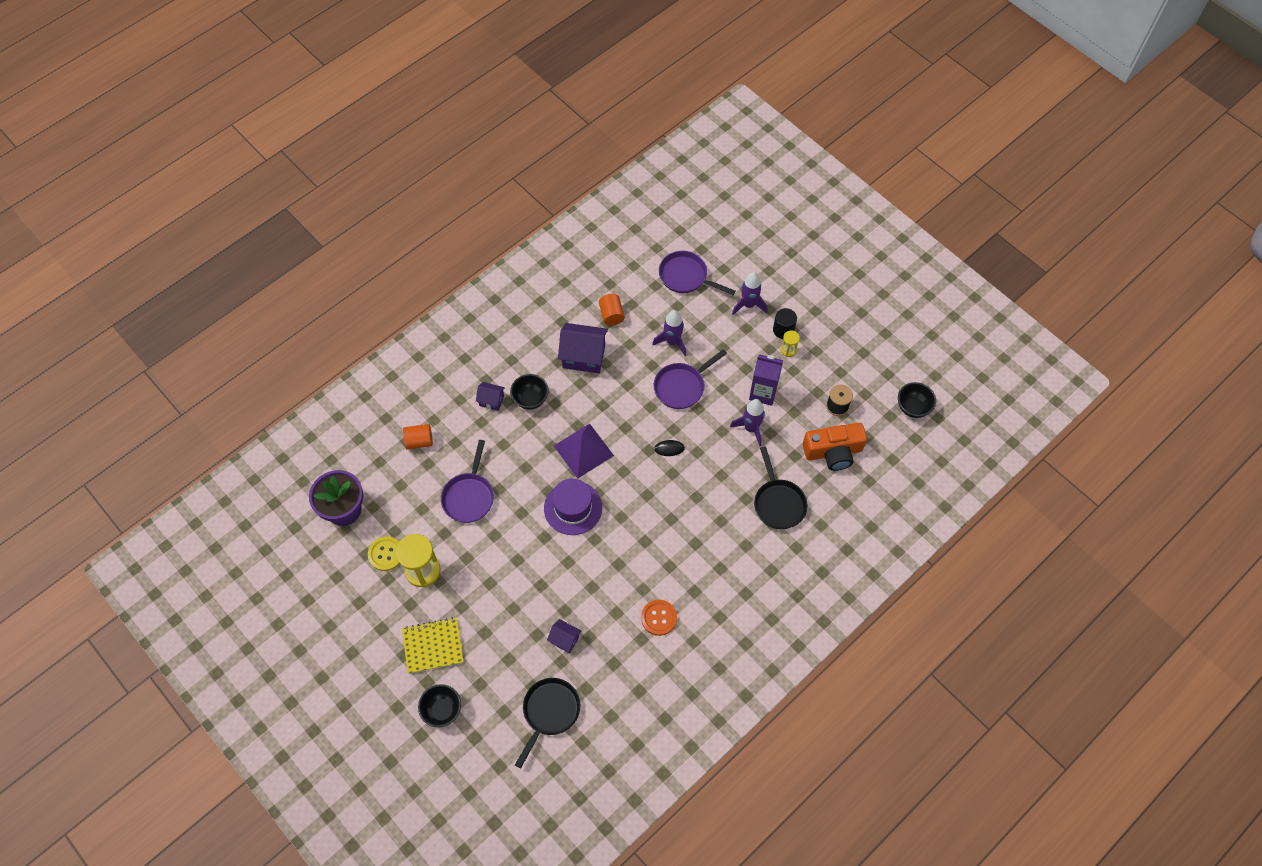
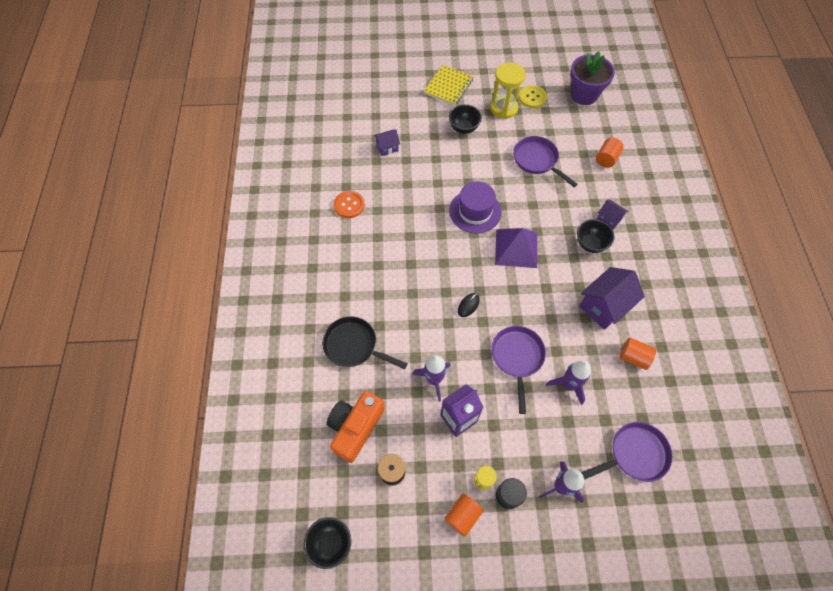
camera: 130 degrees right, 0 degrees up
(442, 710) = (405, 70): black bowl -> black bowl (463, 128)
(491, 400) = (609, 219): purple house -> purple house turned 75 degrees clockwise
(549, 712) = (352, 114): black pan -> none
(821, 346) = (462, 515): none -> orange cylinder

